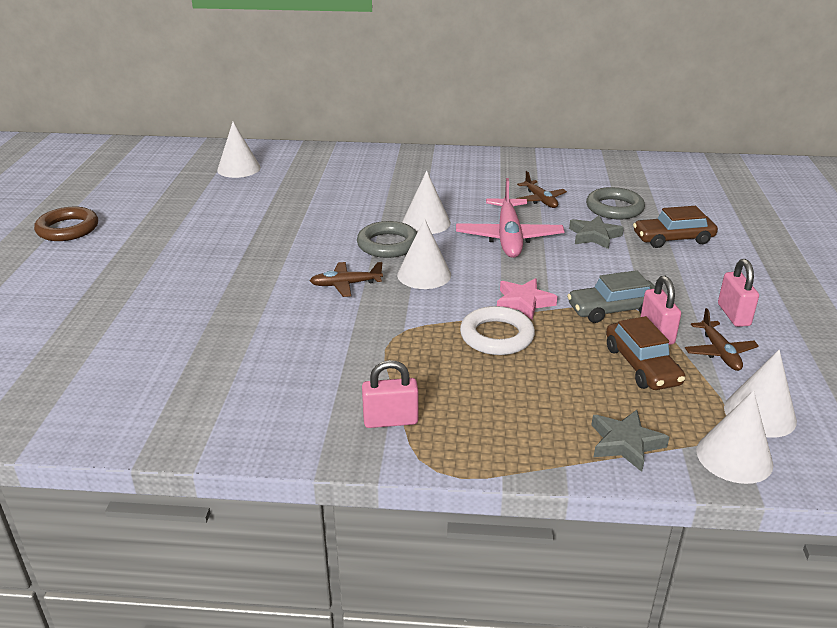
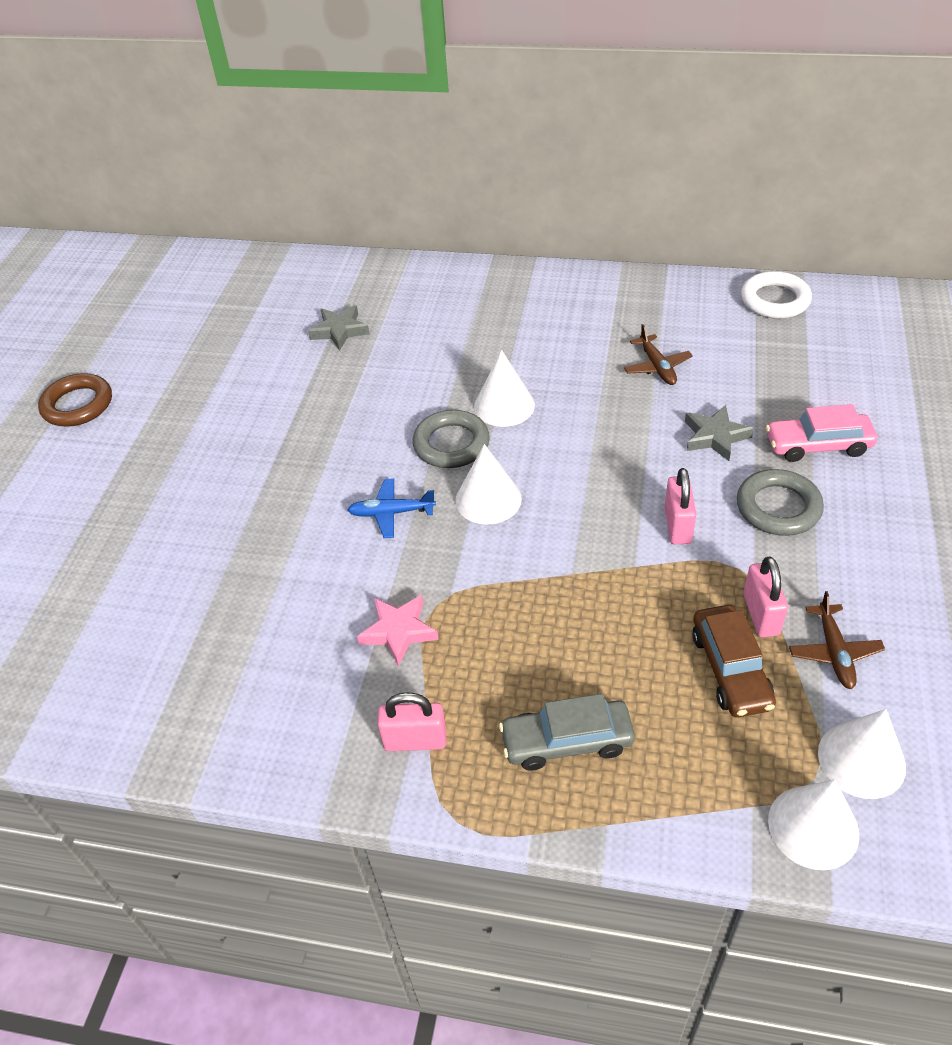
camera: 10 degrees right, 15 degrees up
(239, 168) = (285, 300): white cone -> none
(346, 284) = (392, 513): brown plane -> blue plane
(496, 336) = (560, 610): white ring -> white ring (775, 300)
(508, 237) = (604, 435): pink plane -> none
(524, 302) = (604, 553): pink star -> pink star (399, 631)
(613, 309) = (714, 571): grey car -> grey car (567, 741)
(614, 208) = (751, 385): grey ring -> grey ring (778, 507)
(625, 443) = (685, 796): grey star -> grey star (340, 331)
(673, 239) = (818, 445): brown car -> pink car
(733, 315) = (867, 587): pink padlock -> pink padlock (677, 525)

